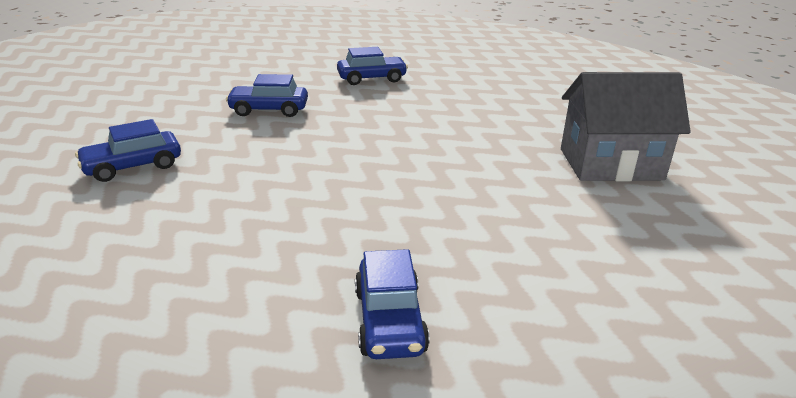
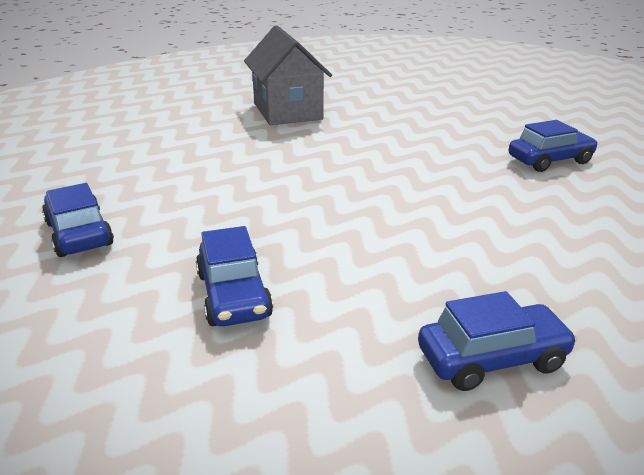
camera: 105 degrees left, 0 degrees up
(133, 166) = (492, 359): blue car -> blue car turned 60 degrees counterclockwise

